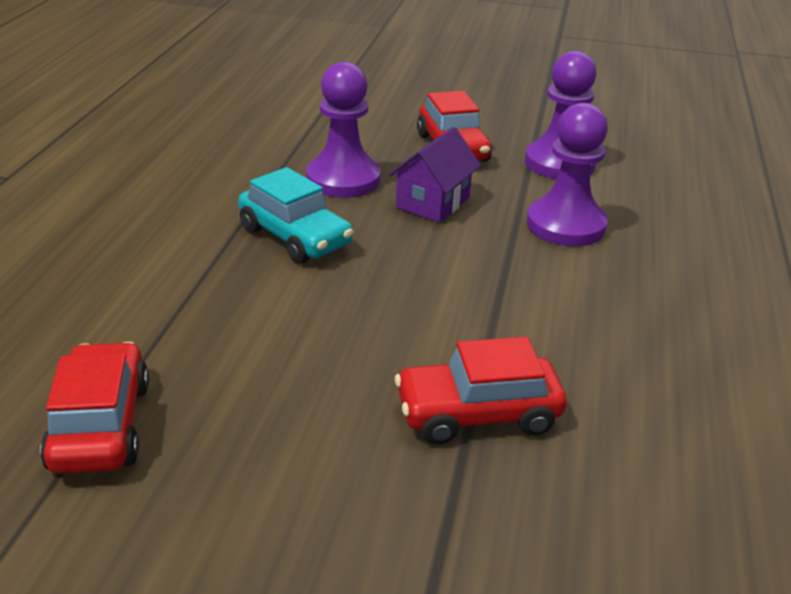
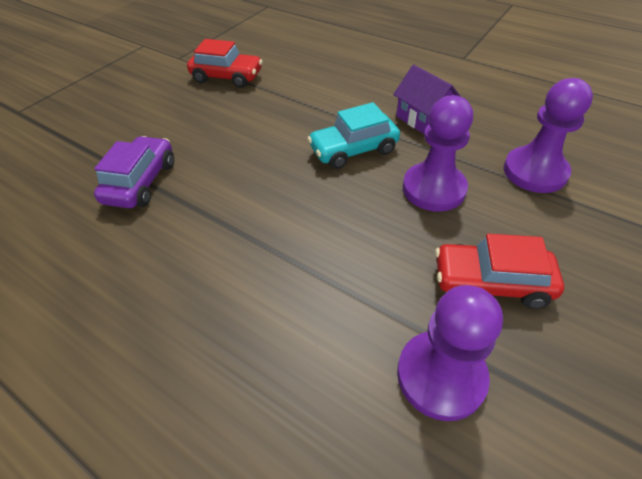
camera: 115 degrees right, 15 degrees up
(432, 202) = (379, 232): purple house -> purple house (423, 119)
(477, 414) = (141, 182): red car -> purple car
(565, 225) = (306, 316): purple pawn -> purple pawn (535, 172)

